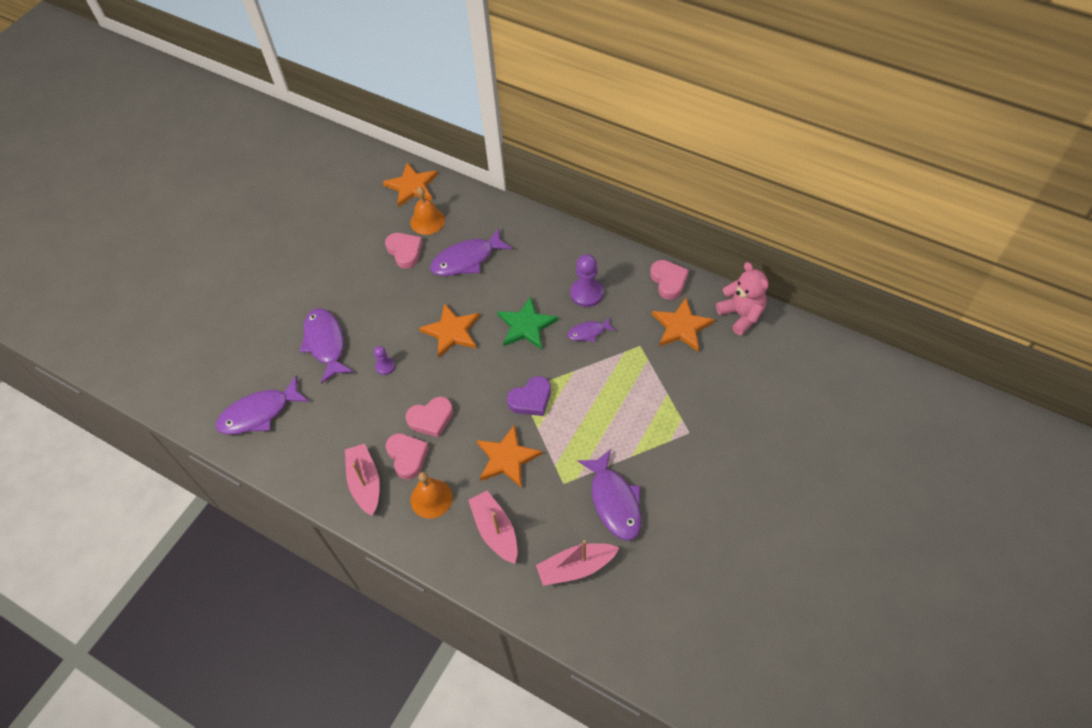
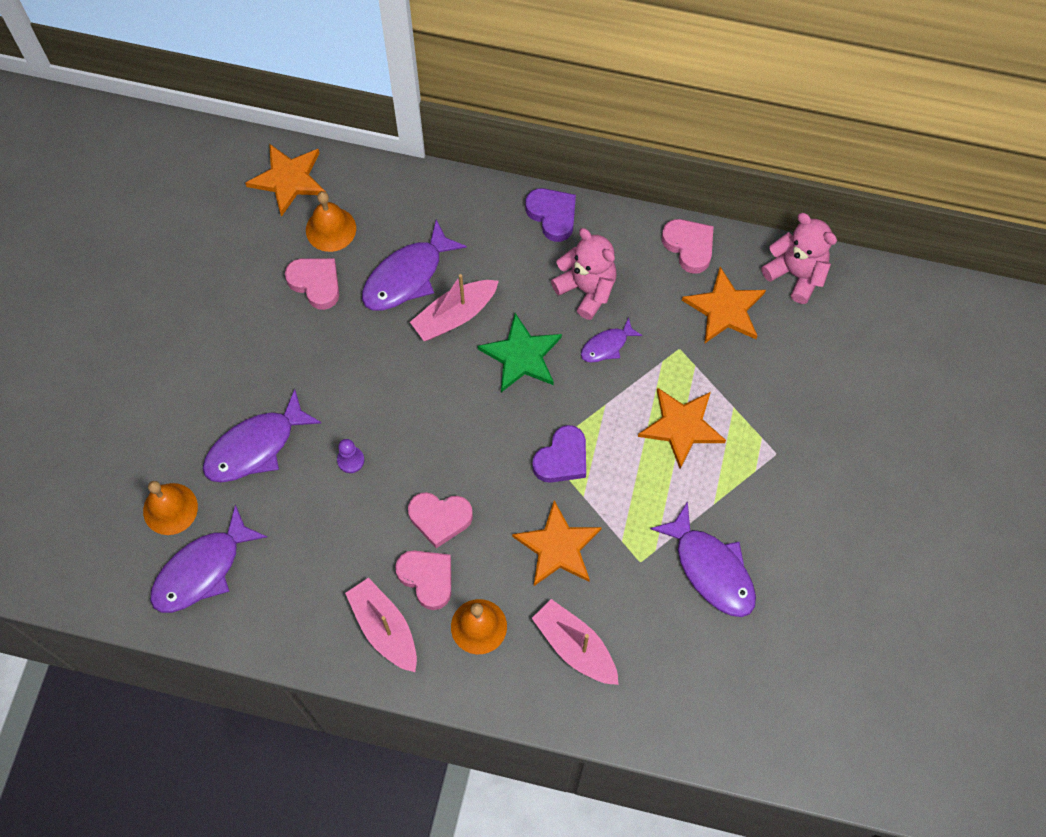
camera: 20 degrees left, 10 degrees up
(255, 369) = (170, 509): none -> orange bell
(325, 343) = (255, 447): purple fish -> purple fish turned 90 degrees counterclockwise
(431, 419) = (440, 518): pink heart -> pink heart turned 45 degrees clockwise
(452, 331) = (424, 388): orange star -> orange star (681, 426)
(576, 567) = (690, 666): pink boat -> pink boat (455, 316)
(579, 242) = (552, 215): none -> purple heart
(586, 293) = (586, 289): purple pawn -> pink teddy bear

